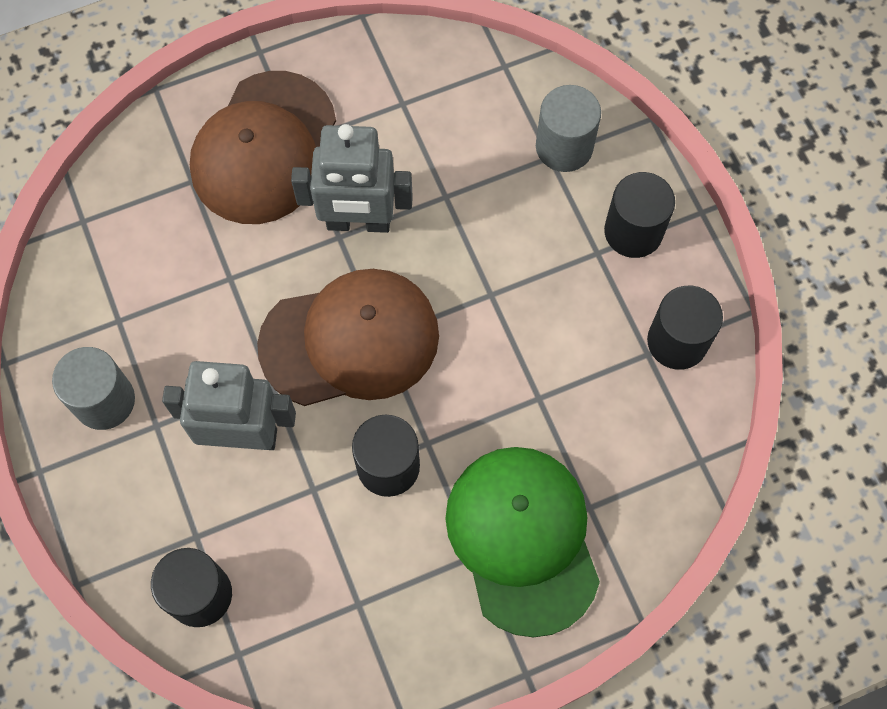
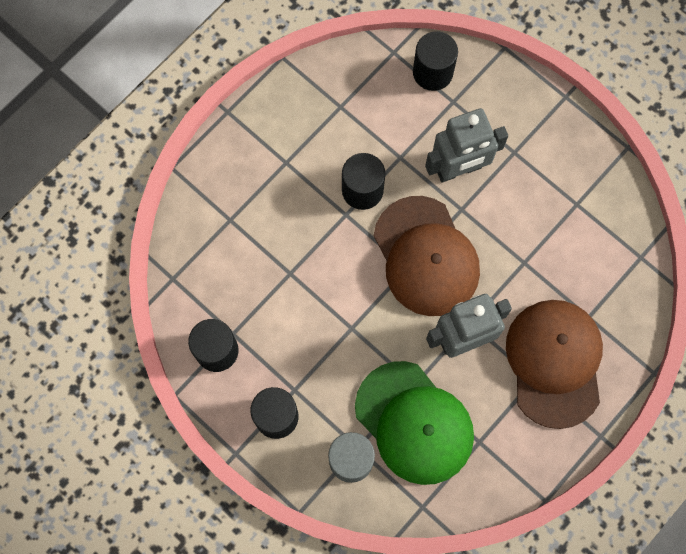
camera: 155 degrees right, 5 degrees up
(104, 400) = (554, 152): grey cylinder -> none
(350, 340) = (426, 256): brown cap -> brown cap turned 75 degrees counterclockwise
(523, 539) = (262, 183): green cap -> green cap (414, 423)

